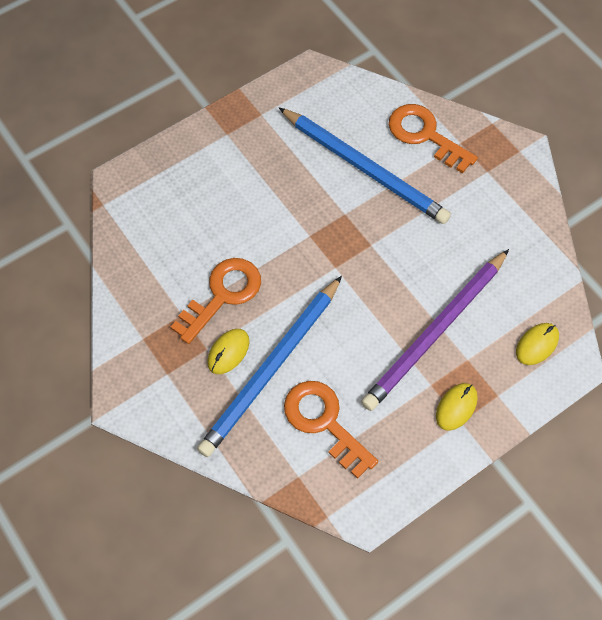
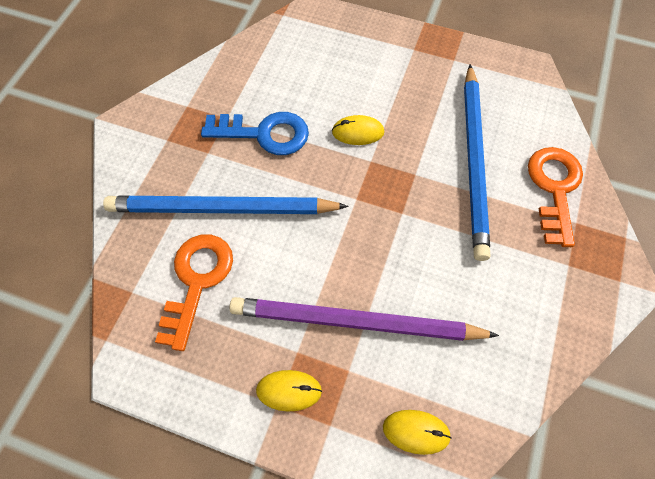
camera: 55 degrees right, 0 degrees up
(222, 295) = (264, 134): orange key -> blue key
(228, 352) = (215, 169): yellow mouse -> yellow mouse (358, 132)

